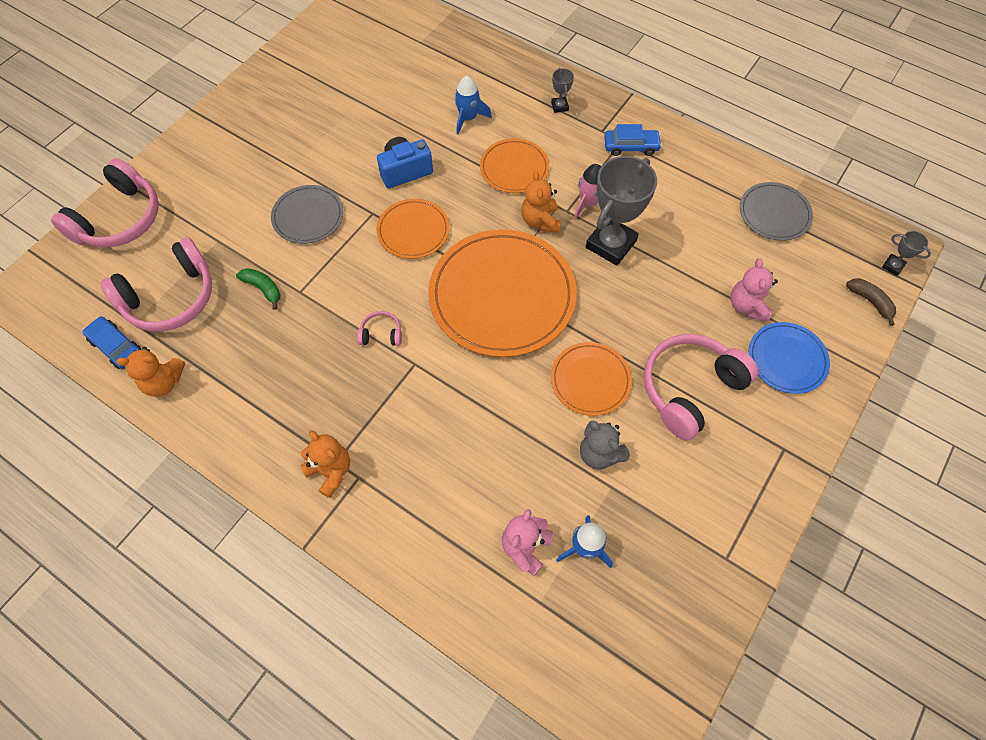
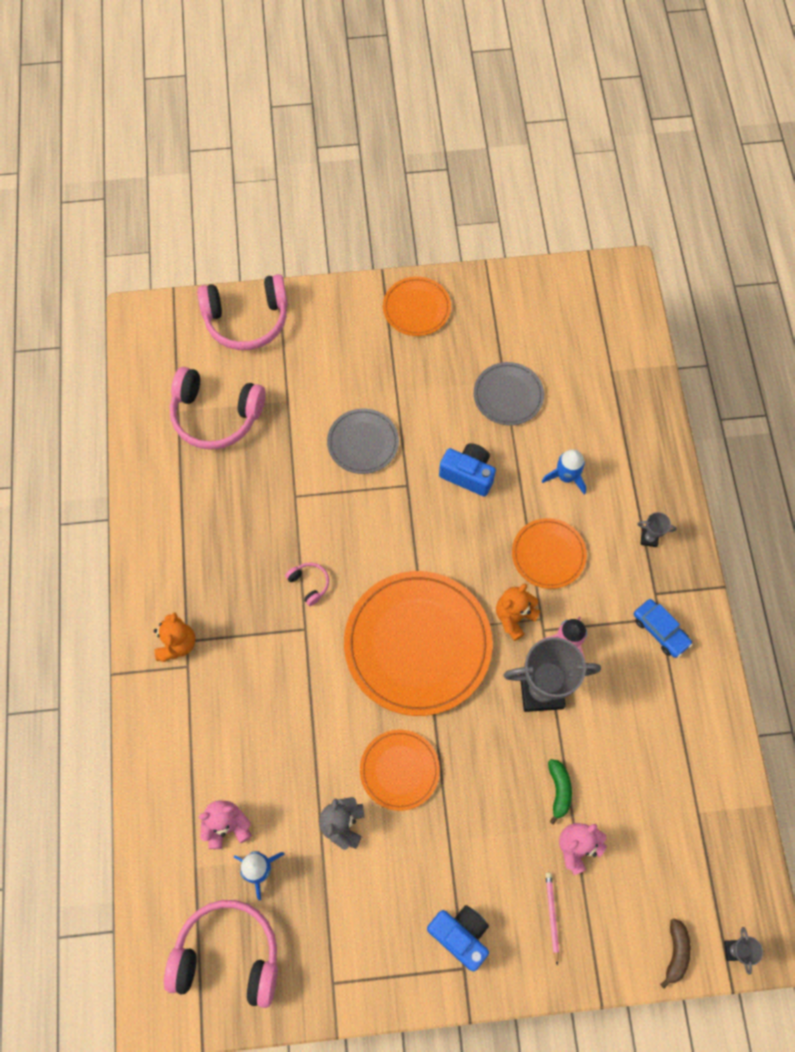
camera: 50 degrees right, 5 degrees up
(116, 346) = (151, 418): blue car -> none
(164, 382) = (151, 474): orange teddy bear -> none
(263, 289) = (276, 469): green banana -> green banana (559, 790)
(413, 231) = (418, 529): orange plate -> orange plate (416, 308)
(559, 106) = (649, 538): grey trophy -> grey trophy turned 60 degrees clockwise
(690, 389) = (456, 854): pink headphones -> pink headphones (228, 955)
(756, 432) = (460, 935): none -> blue camera
(774, 213) = (699, 805): grey plate -> grey plate (508, 395)
(787, 359) = (552, 916): blue plate -> pink pencil

